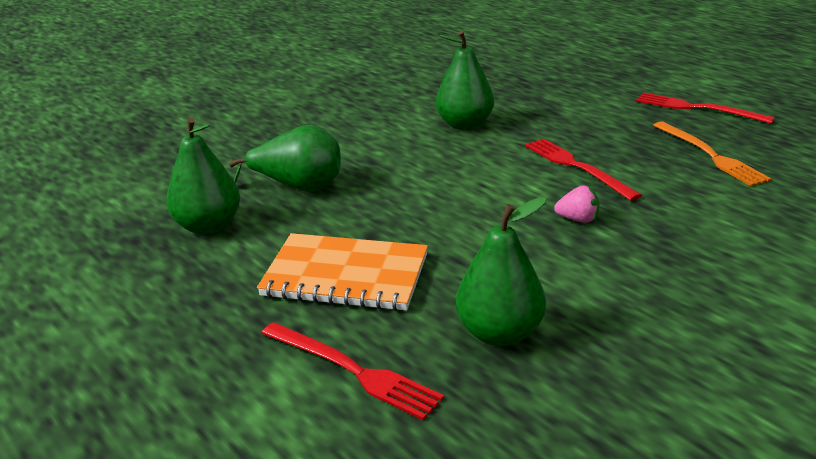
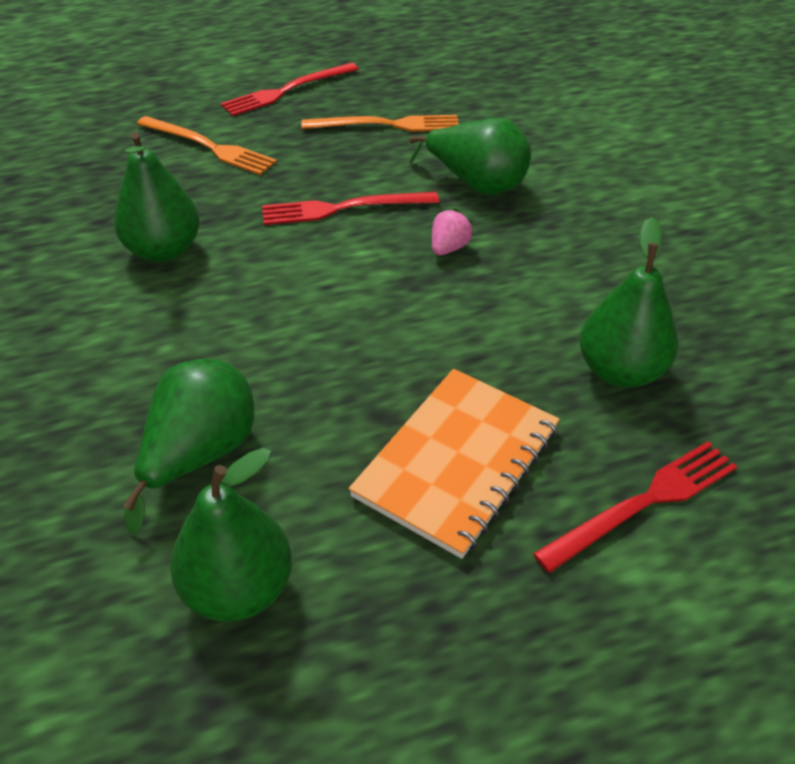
camera: 70 degrees left, 15 degrees up
(588, 105) = (209, 147): none -> orange fork
(680, 212) = (476, 184): none -> green pear

